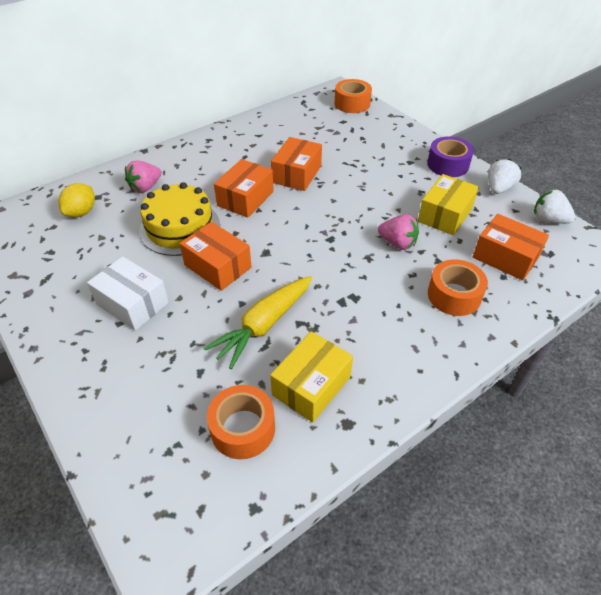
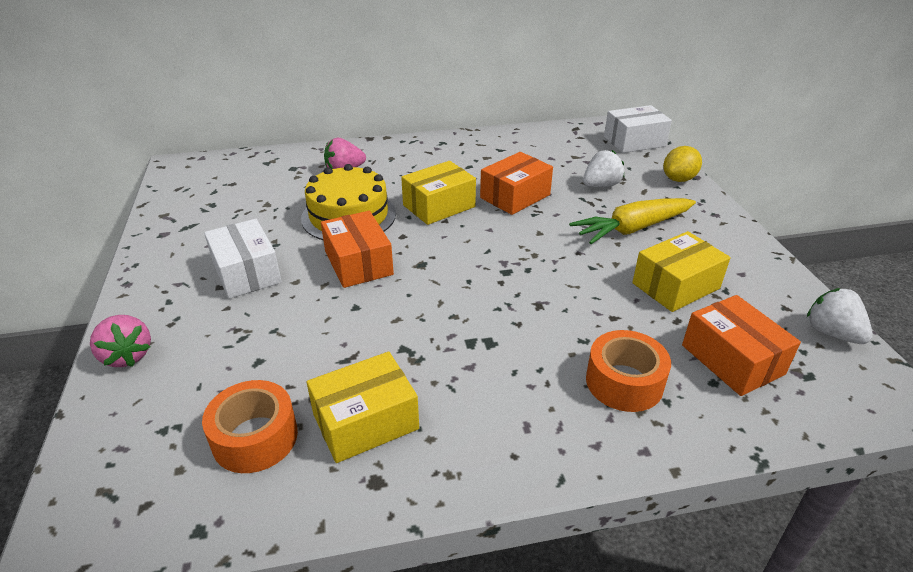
camera: 25 degrees right, 10 degrees down
(81, 212) = (267, 178): yellow lemon -> yellow lemon (678, 179)
(245, 198) = (439, 206): orange box -> yellow box
(263, 325) = (361, 337): yellow carrot -> yellow carrot (632, 229)
(352, 104) = (634, 141): orange tape -> white box
(397, 243) = (588, 300): pink strawberry -> pink strawberry (127, 356)
(448, 165) = (718, 231): purple tape -> none
(499, 188) = (776, 276): white strawberry -> white strawberry (601, 185)

